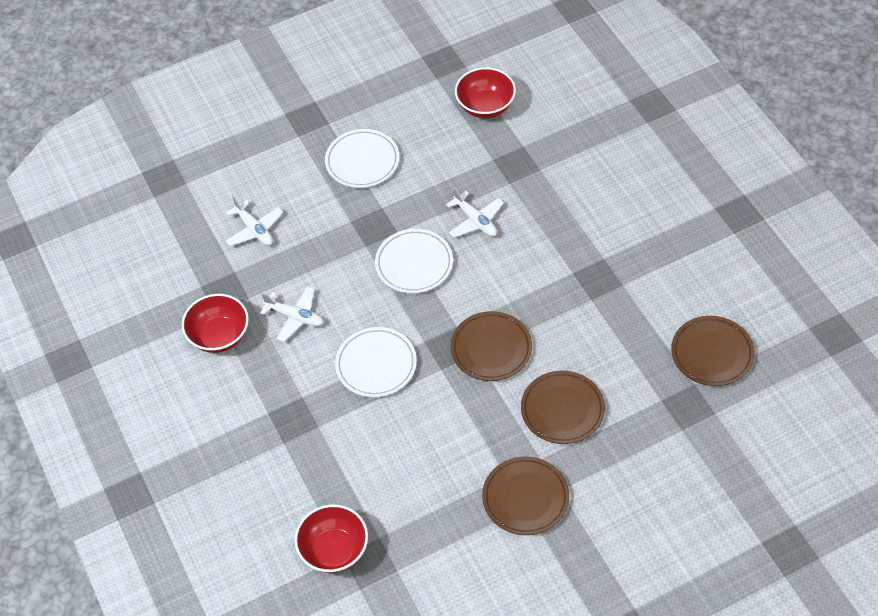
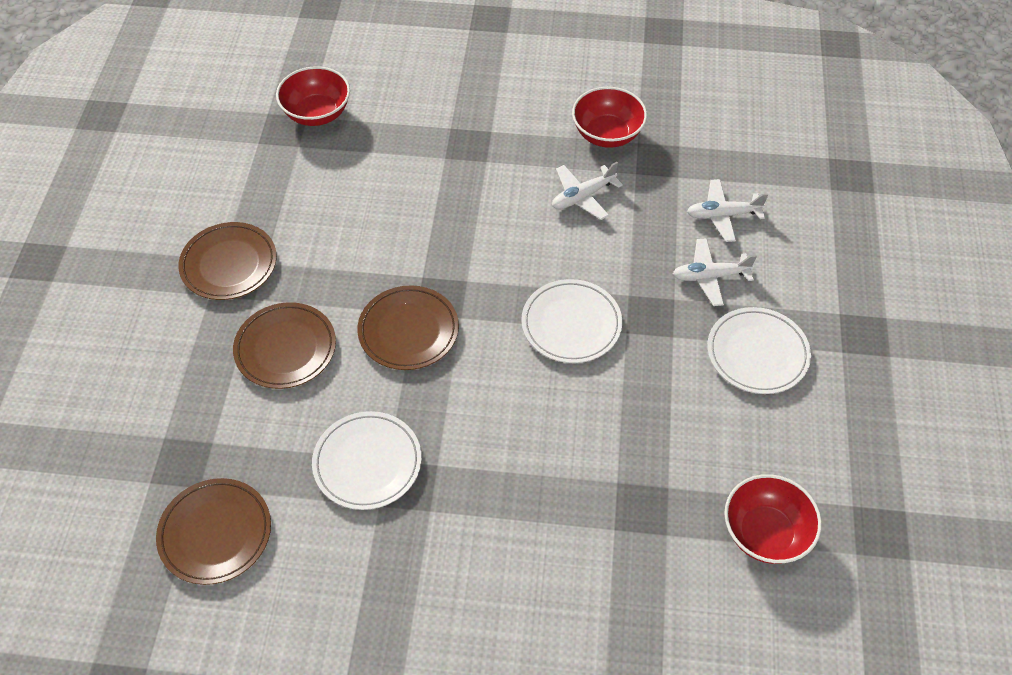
camera: 120 degrees right, 0 degrees up
(376, 364) = (473, 230): white plate -> white plate (367, 463)
(475, 221) = (586, 414): white plane -> white plane (710, 276)

